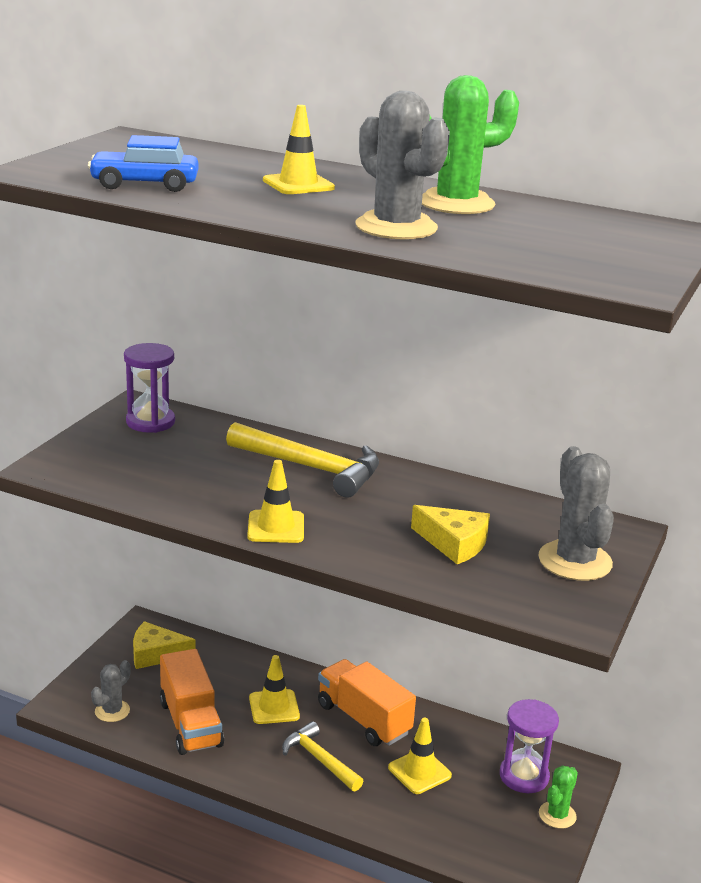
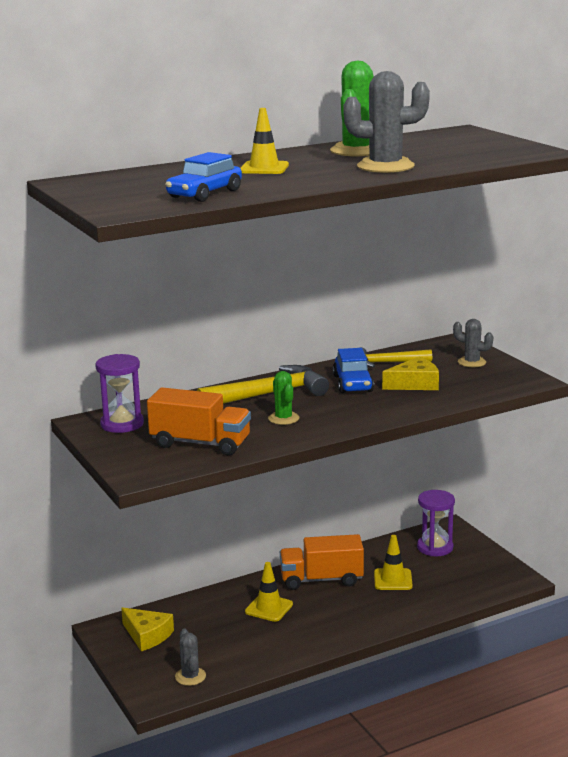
camera: 50 degrees left, 5 degrees down
(156, 654) = (147, 635): yellow cheese -> yellow cheese turned 90 degrees counterclockwise
(190, 723) = (245, 647): orange truck -> orange truck (200, 443)
(276, 527) = (330, 424): yellow traffic cone -> none
(319, 759) = (341, 610): yellow hammer -> yellow hammer (387, 363)
(402, 505) = (353, 383): none -> blue car
(557, 815) = (477, 551): green cactus -> green cactus (283, 418)
(575, 561) = (472, 362): grey cactus -> grey cactus, size x0.57

